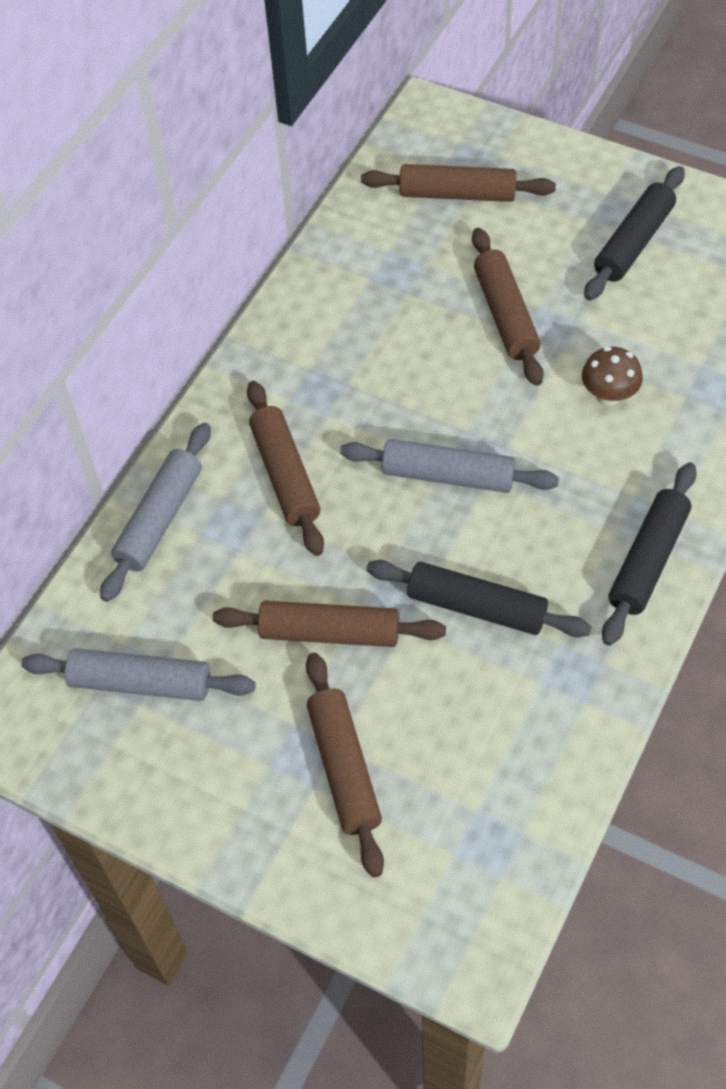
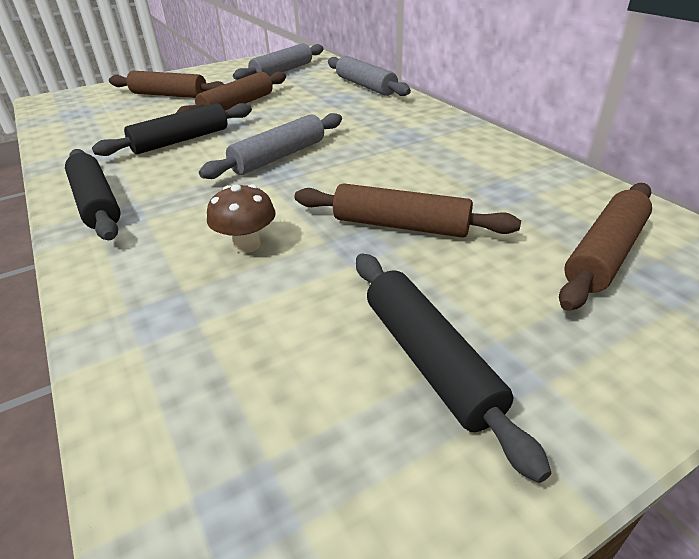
camera: 120 degrees right, 20 degrees down
(285, 475) = (351, 115): brown rolling pin -> none

